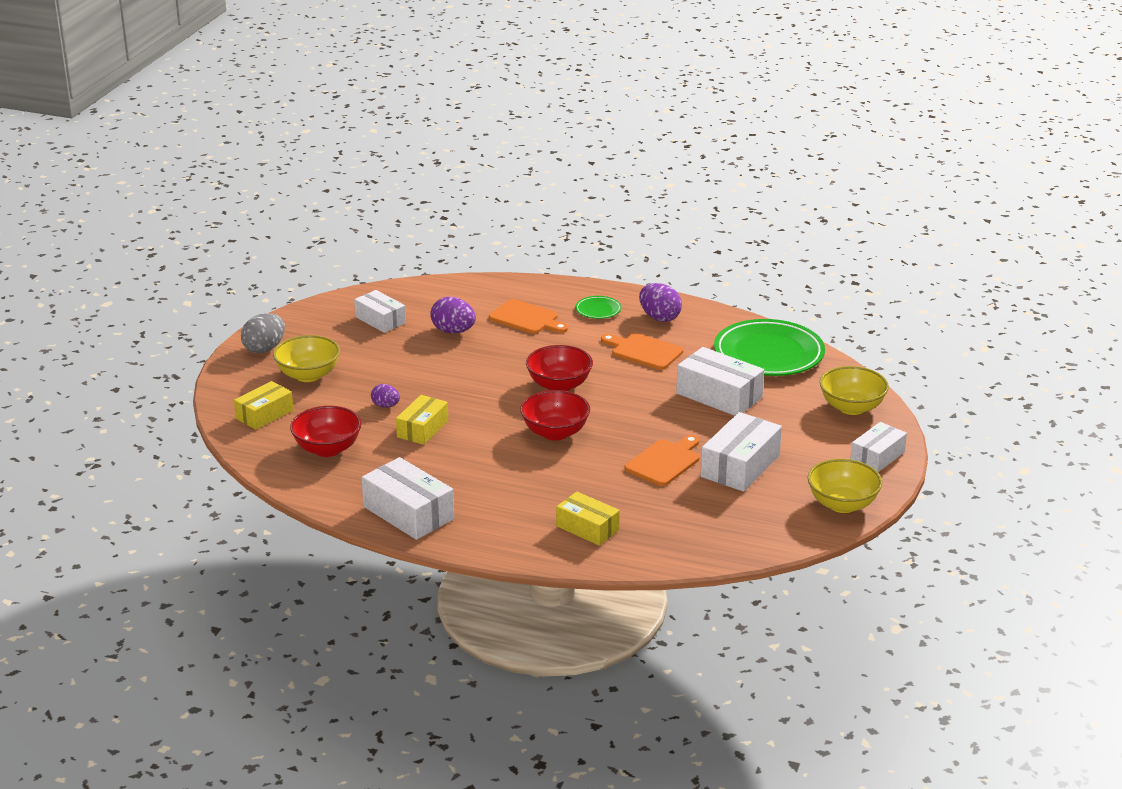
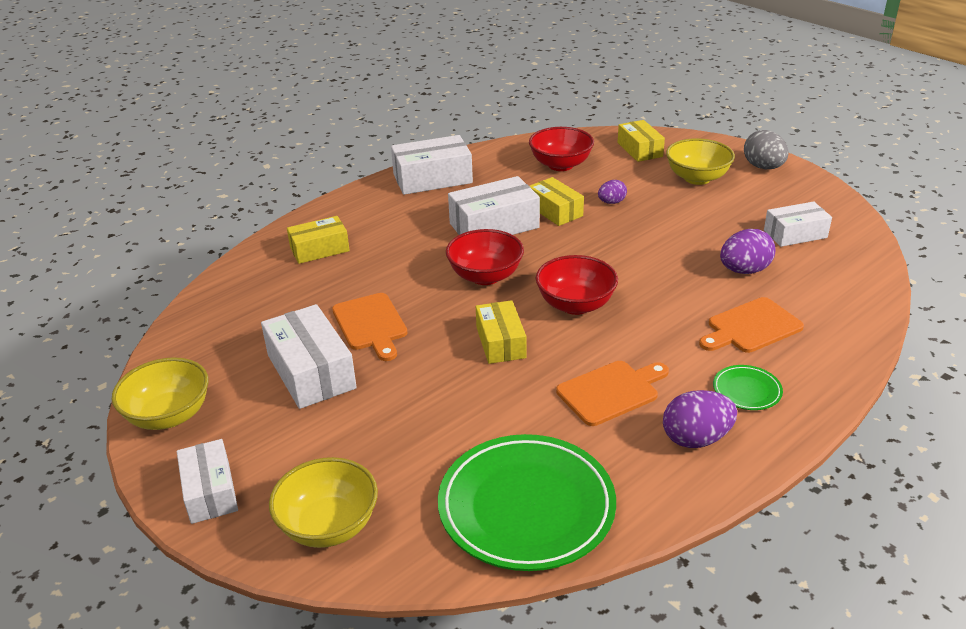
camera: 120 degrees right, 5 degrees up
(632, 402) = (500, 342): none -> yellow box
(719, 395) = (460, 413): white box -> white box (494, 225)

